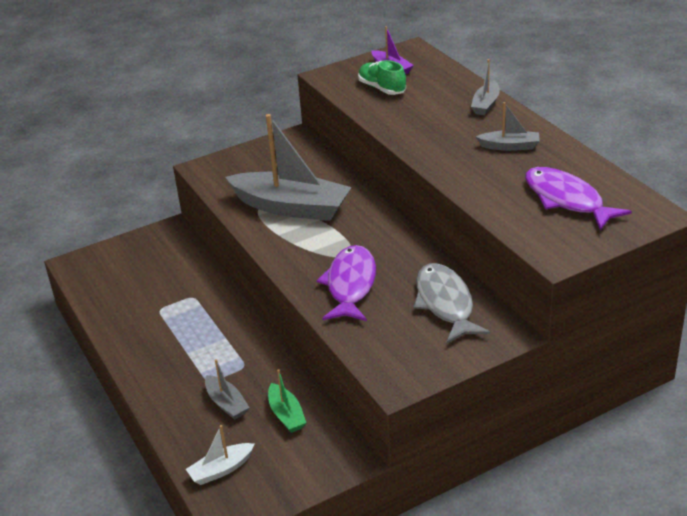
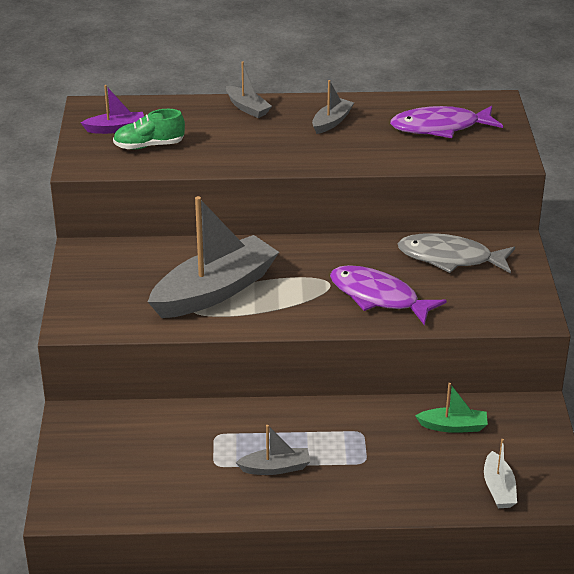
camera: 65 degrees left, 0 degrees up
(226, 403) = (408, 459): grey boat -> grey boat (275, 468)

